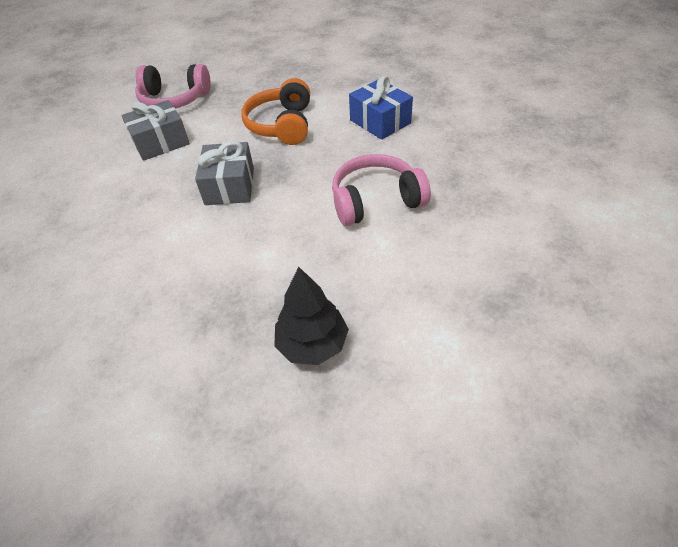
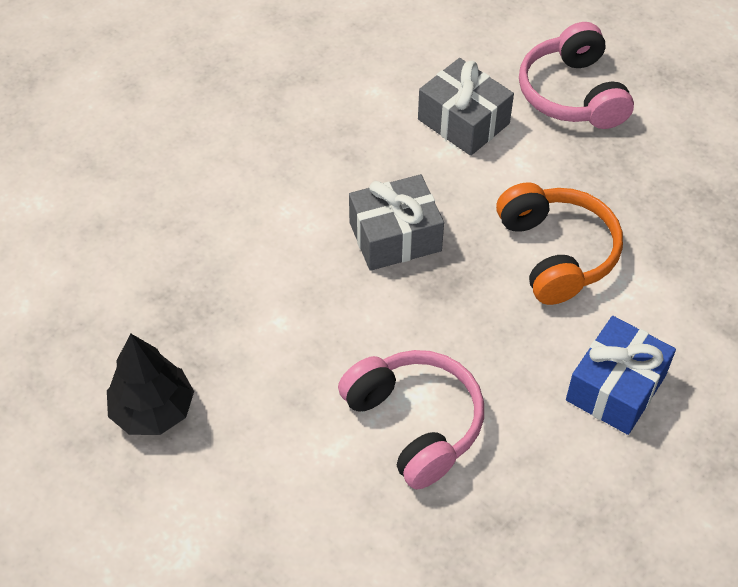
camera: 70 degrees right, 5 degrees up
(282, 125) = (557, 253): orange headphones -> orange headphones turned 90 degrees clockwise

